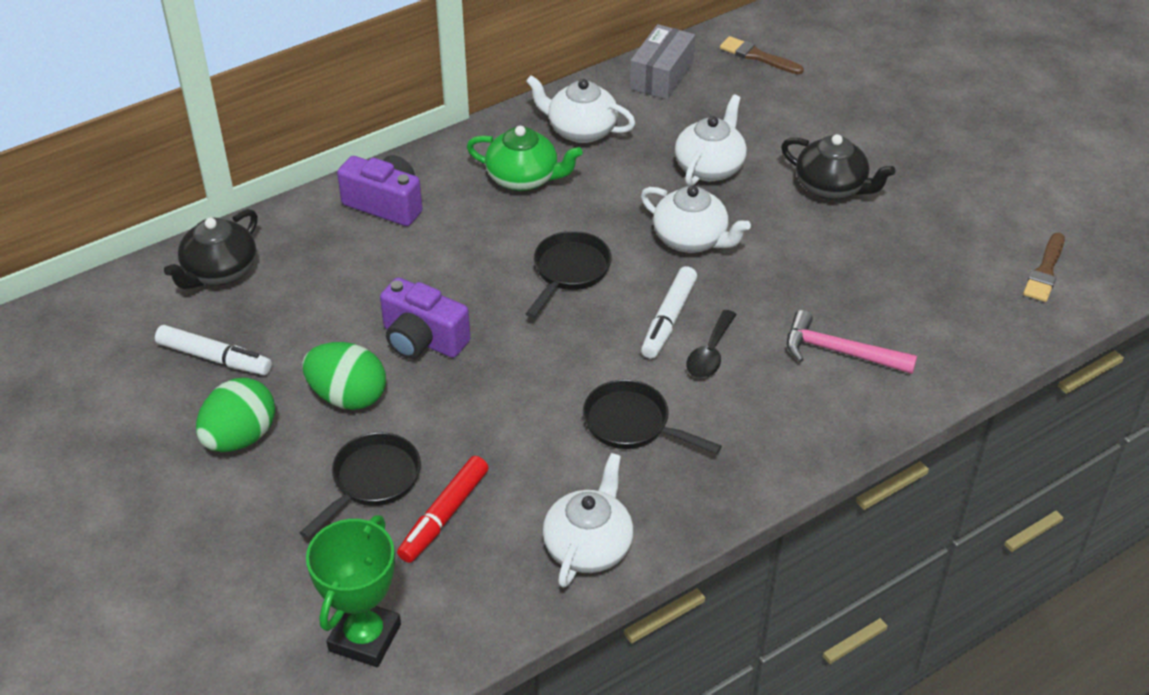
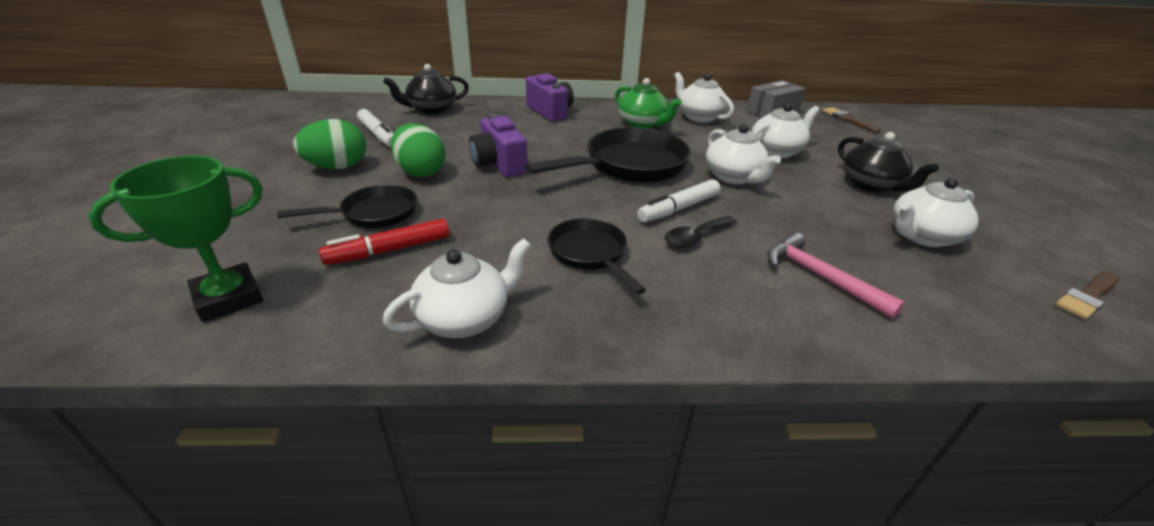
camera: 30 degrees right, 10 degrees down
(569, 271) = (629, 165): black pan -> black pan, size x1.71
(903, 252) = (922, 236): none -> white teapot

